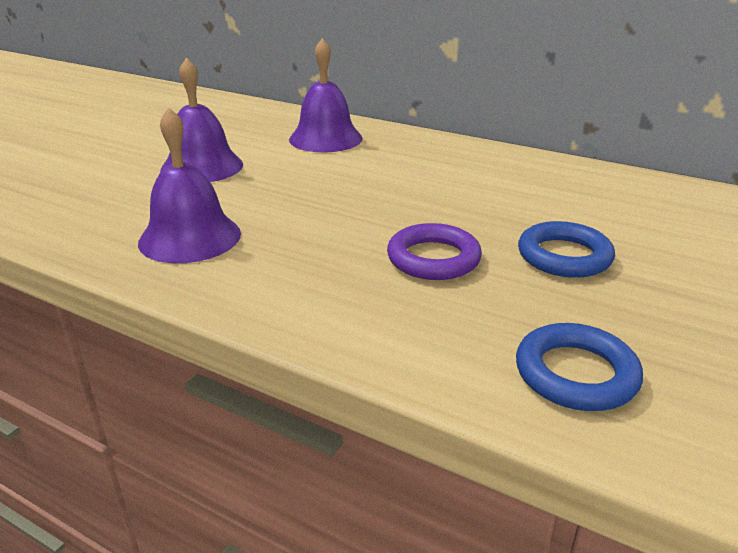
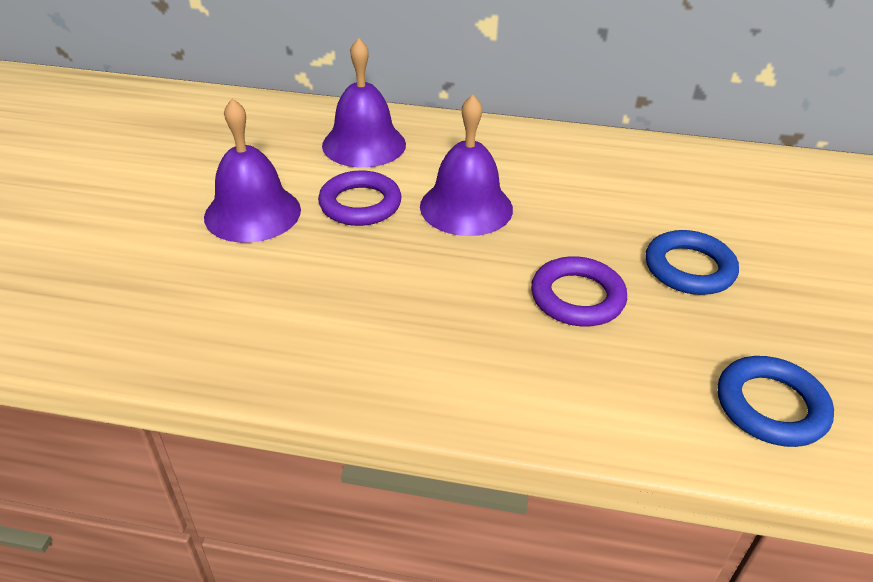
camera: 20 degrees left, 10 degrees up
(190, 237) = (314, 323): purple bell -> purple bell (466, 207)
(291, 173) = (360, 204): none -> purple ring

